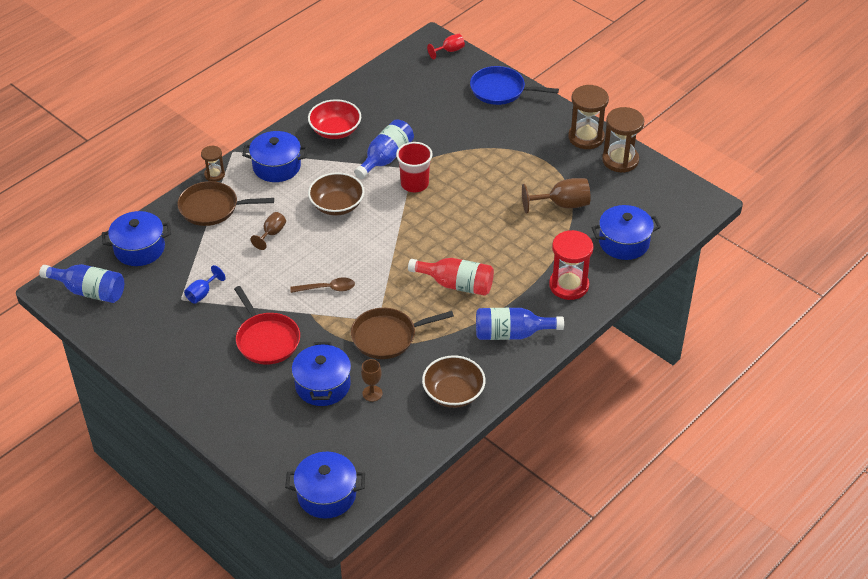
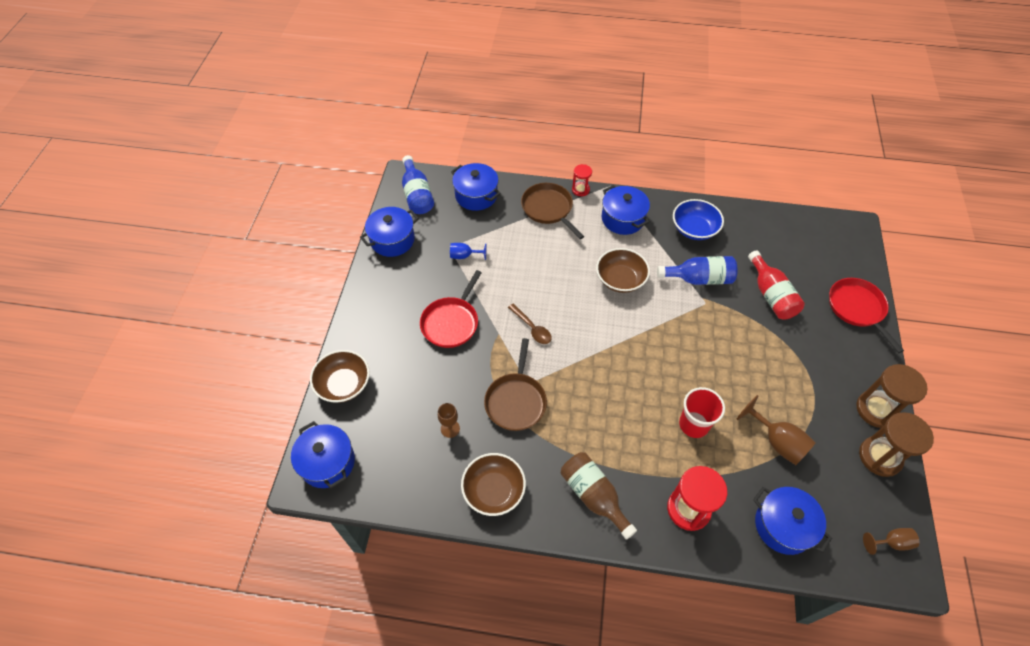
camera: 55 degrees right, 10 degrees up
(214, 175) = (580, 190): brown hourglass -> red hourglass
(256, 448) = (343, 384): none -> brown bowl
(272, 234) = (555, 258): brown goblet -> brown goblet (891, 542)
(323, 385) = (434, 388): blue pot -> blue pot (392, 240)
(335, 130) = (694, 229): red bowl -> blue bowl
(387, 337) = (516, 401): brown pan -> brown pan turned 120 degrees counterclockwise
(414, 184) = (691, 315): red cup -> red cup (694, 424)
(449, 51) = (859, 245): red goblet -> none
(456, 284) = (612, 416): red bottle -> red bottle (771, 295)
(500, 90) = (857, 308): blue pan -> red pan
(512, 334) = (594, 496): blue bottle -> brown bottle

